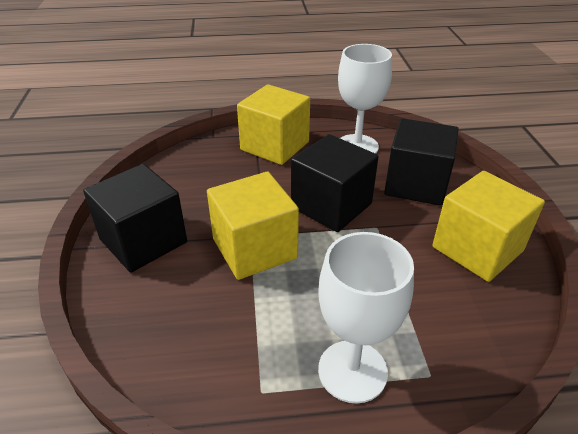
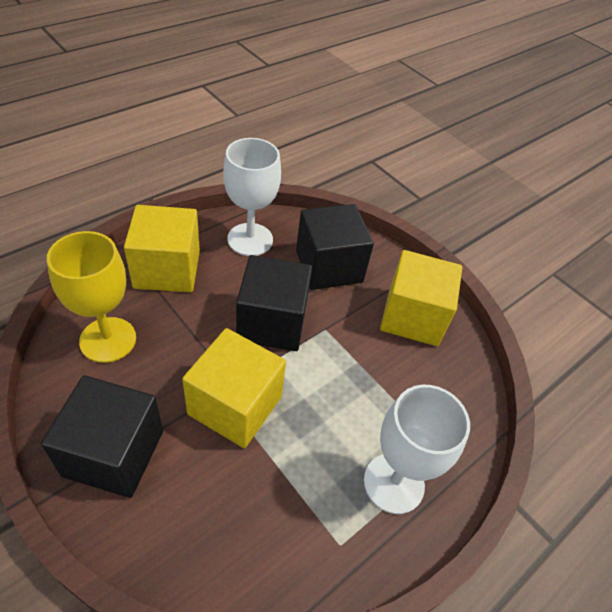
camera: 40 degrees left, 10 degrees up
(197, 173) = (108, 340): none -> yellow goblet

